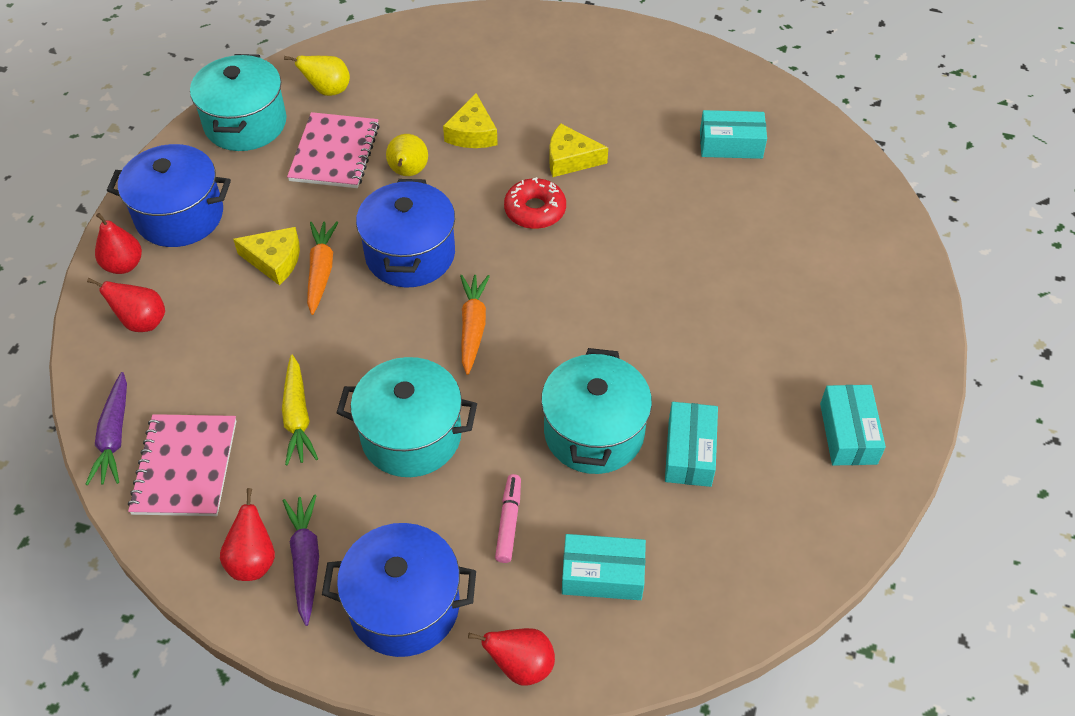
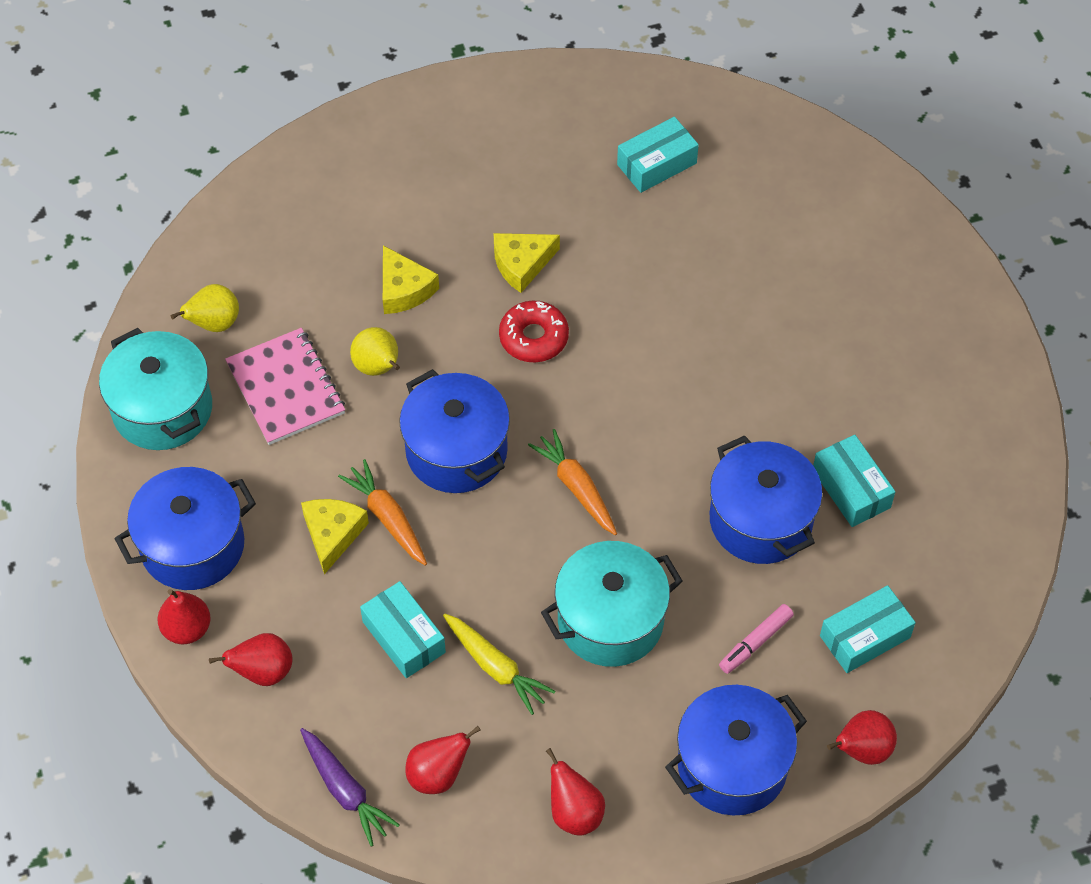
camera: 35 degrees left, 5 degrees up
(185, 467) = (438, 774): pink notebook -> red pear
(274, 260) = (332, 534): yellow cheese -> yellow cheese turned 60 degrees counterclockwise
(305, 561) = (618, 783): purple carrot -> none
(508, 522) = (756, 642): pink marker -> pink marker turned 105 degrees counterclockwise
(594, 432) = (760, 520): turquoise pot -> blue pot
(848, 433) = (961, 393): turquoise box -> turquoise box (404, 637)

